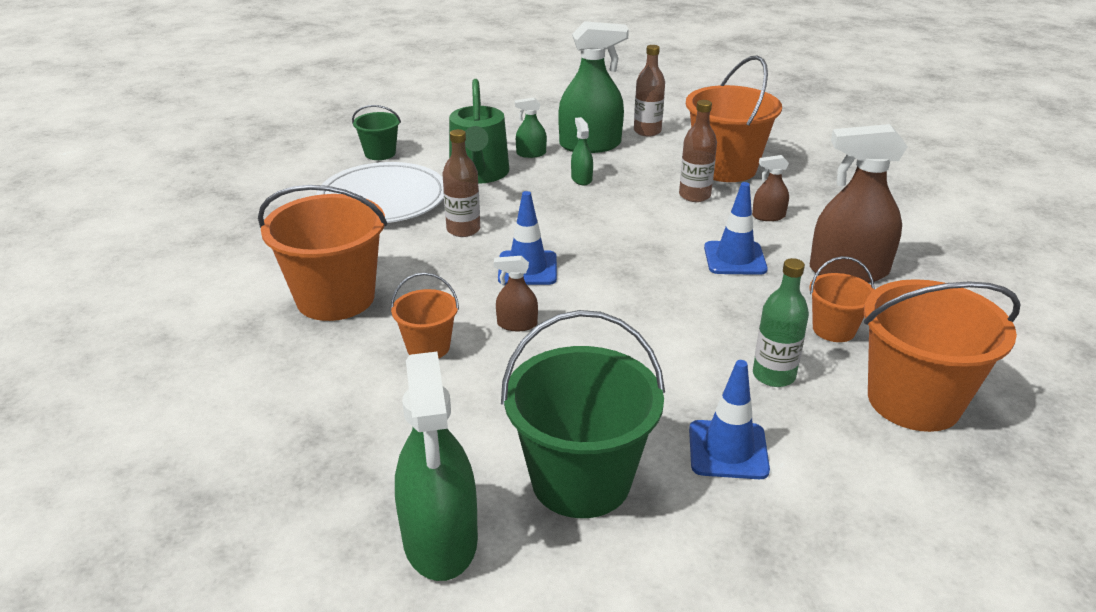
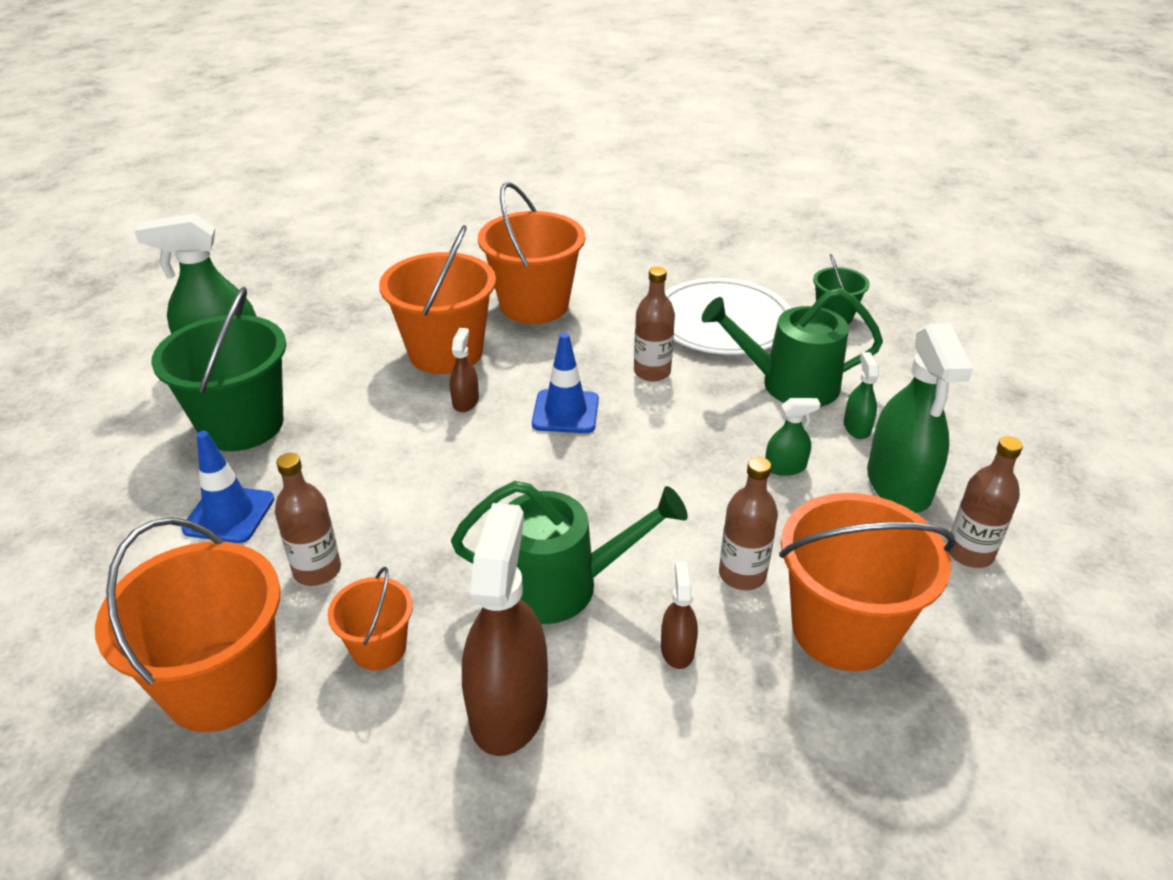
camera: 95 degrees right, 5 degrees up
(428, 347) = (446, 352): orange bucket -> orange bucket, size x1.93
(735, 258) = (561, 585): blue traffic cone -> green watering can
(773, 375) = (317, 570): green bottle -> brown bottle

